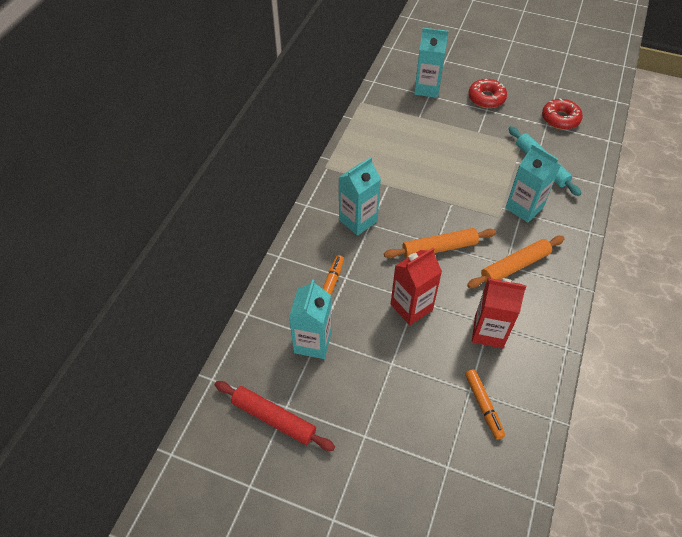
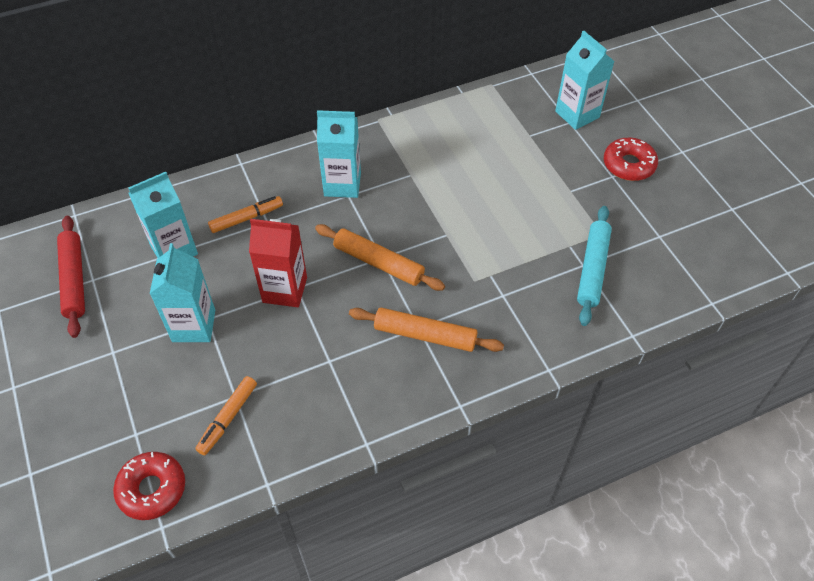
camera: 45 degrees right, 0 degrees up
(488, 332) = (318, 367): red carton -> none
(524, 208) = (512, 293): turquoise carton -> turquoise carton (194, 326)
(560, 119) = (685, 242): red donut -> red donut (152, 489)

